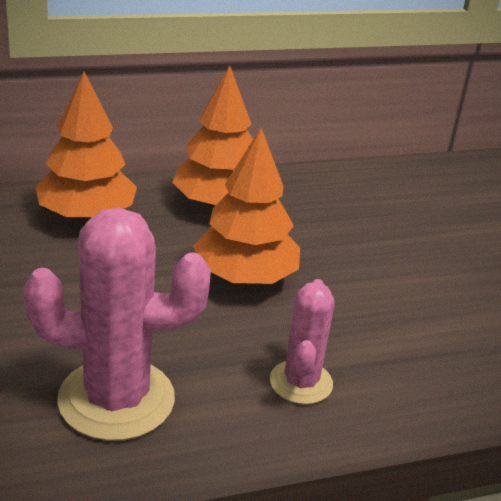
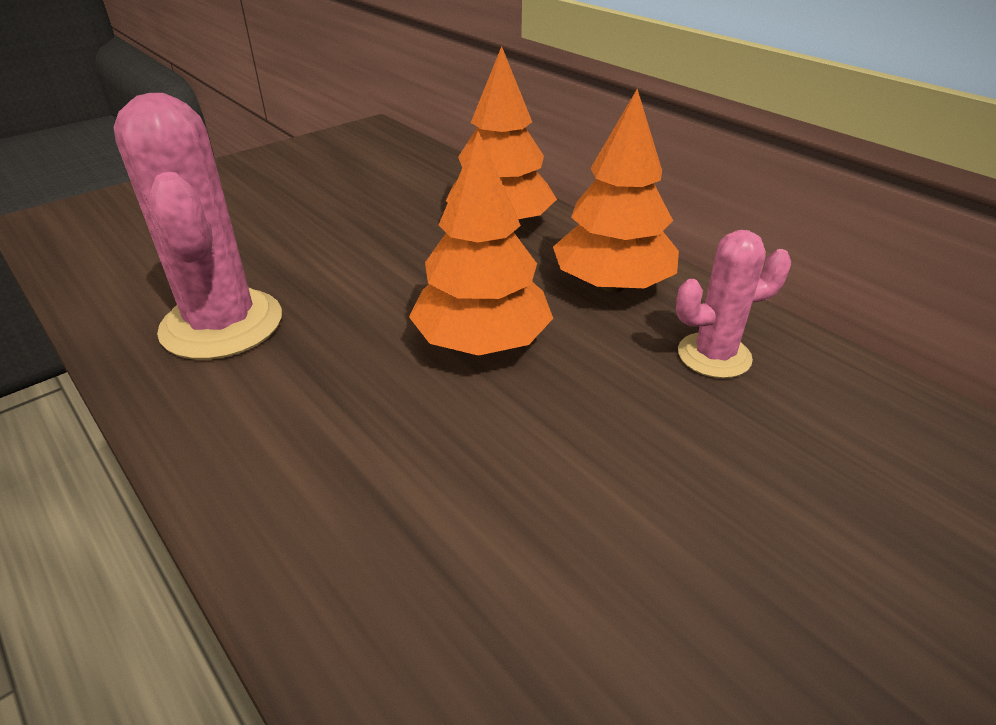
camera: 70 degrees right, 5 degrees up
(301, 382) = (302, 438): pink cactus -> pink cactus (714, 355)

